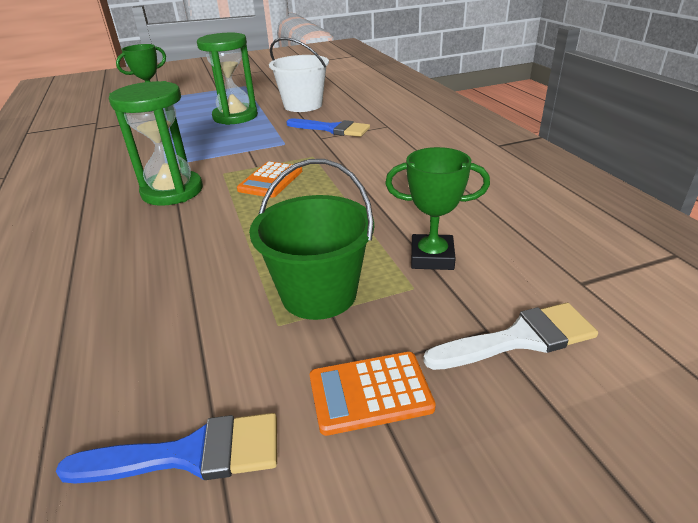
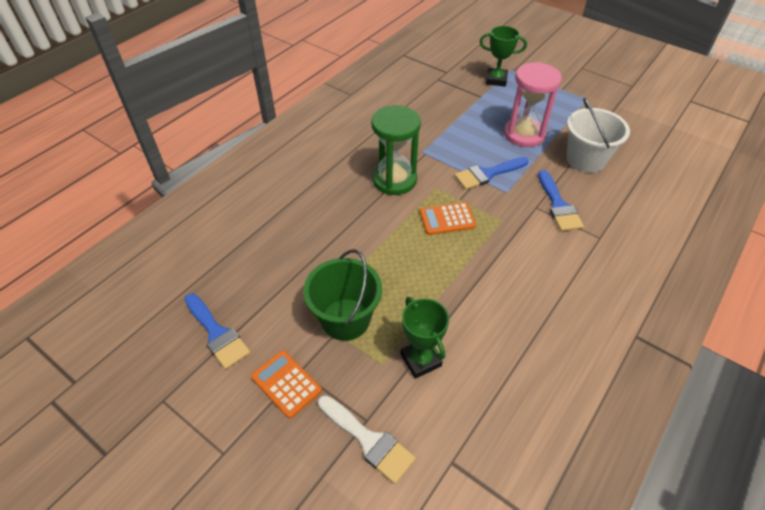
camera: 55 degrees right, 15 degrees up
(235, 116) = (524, 134): green hourglass -> pink hourglass
(250, 144) = (487, 174): none -> blue brush

